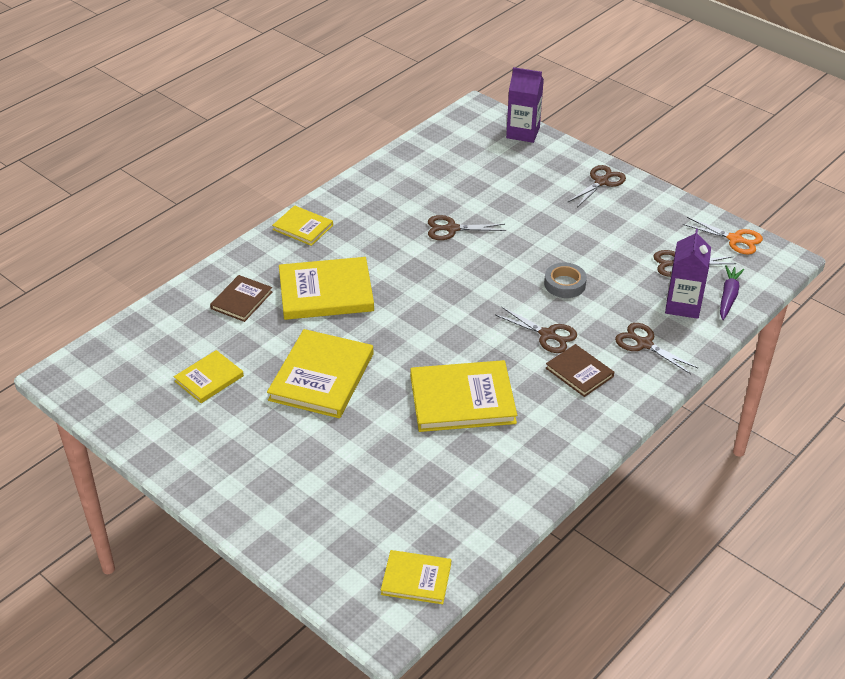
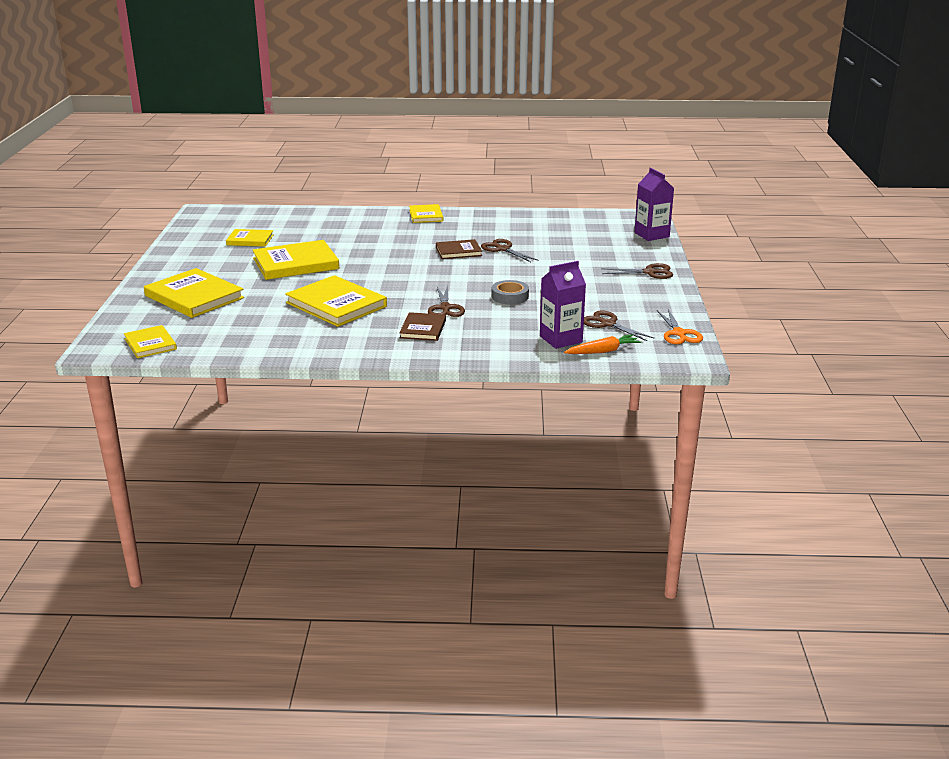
camera: 50 degrees right, 15 degrees down
(241, 300) = (331, 224): brown book -> brown book (458, 251)
(326, 292) = (376, 240): yellow book -> yellow book (194, 297)
(644, 344) = (491, 340): brown scissors -> none
(728, 297) = (602, 351): purple carrot -> orange carrot

